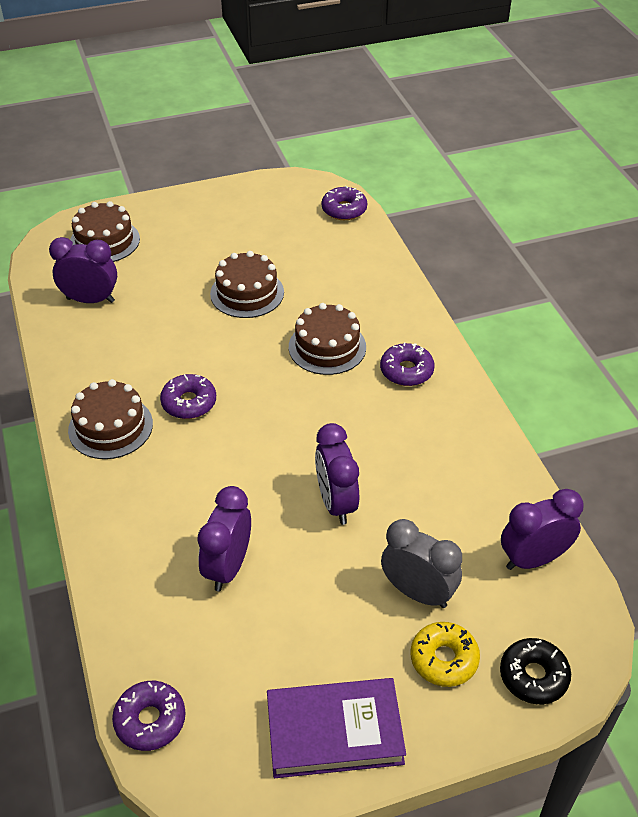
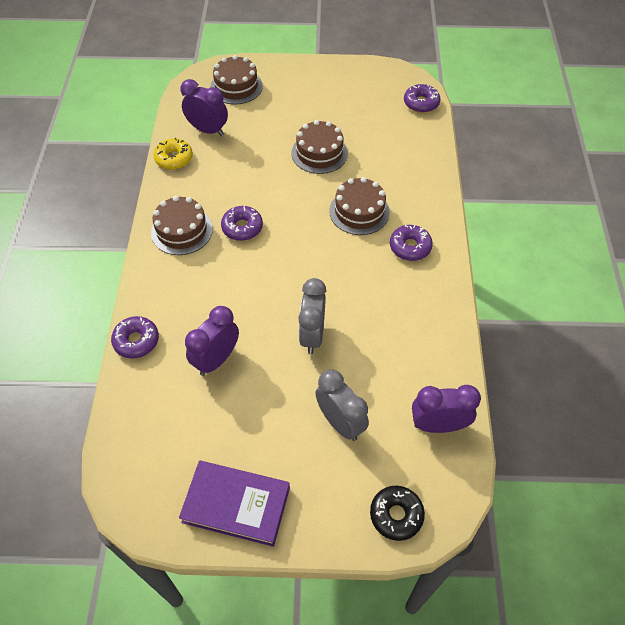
camera: 20 degrees right, 10 degrees up
(150, 720) = (119, 452): purple donut -> purple donut (136, 341)
(336, 503) = (312, 335): purple clock -> grey clock
(444, 659) = (336, 479): yellow donut -> yellow donut (174, 158)

